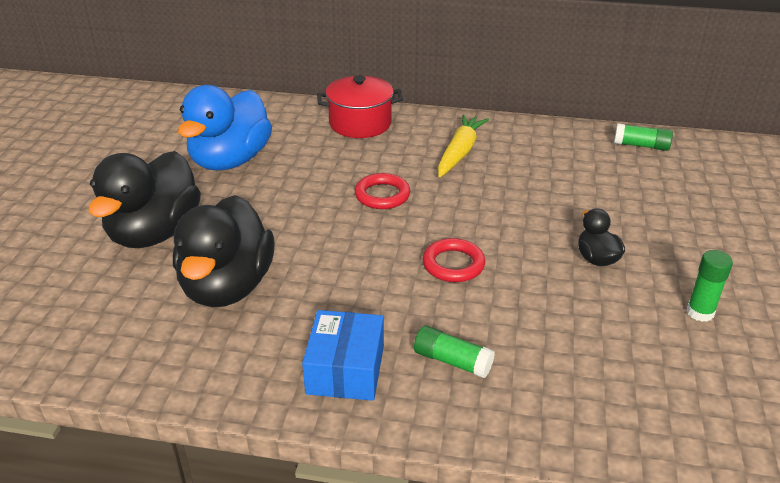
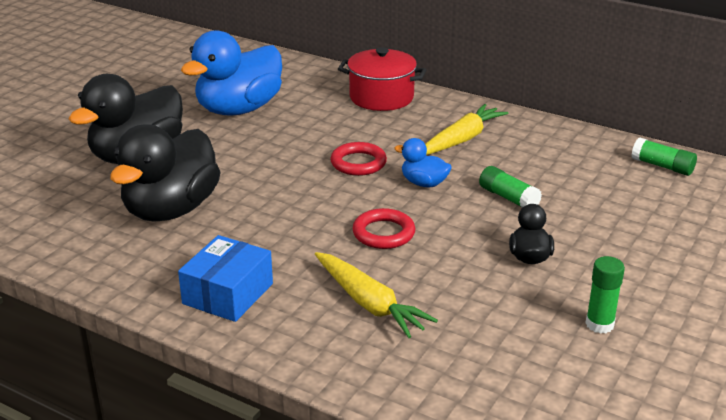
camera: 20 degrees right, 5 degrees down
(452, 361) = (325, 309): green glue stick -> green glue stick (508, 198)
(455, 204) = (424, 183): none -> blue duck
(489, 344) = (369, 303): none -> yellow carrot

